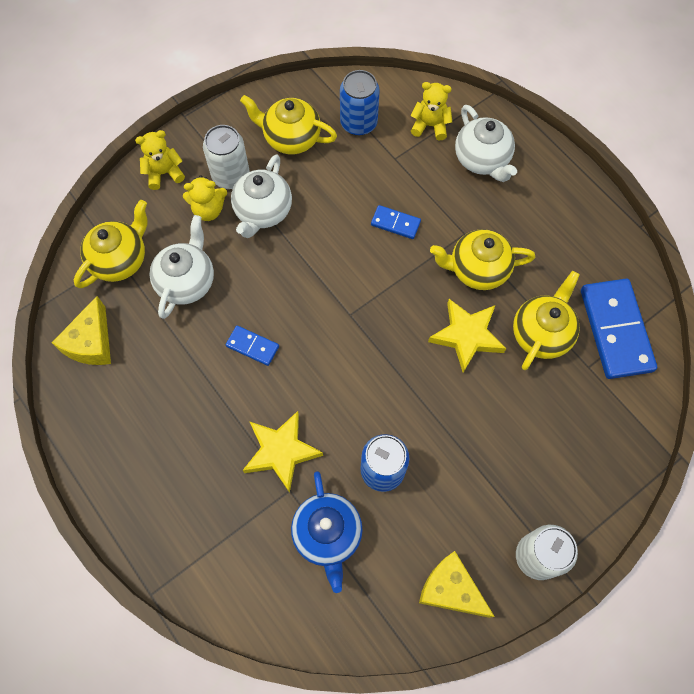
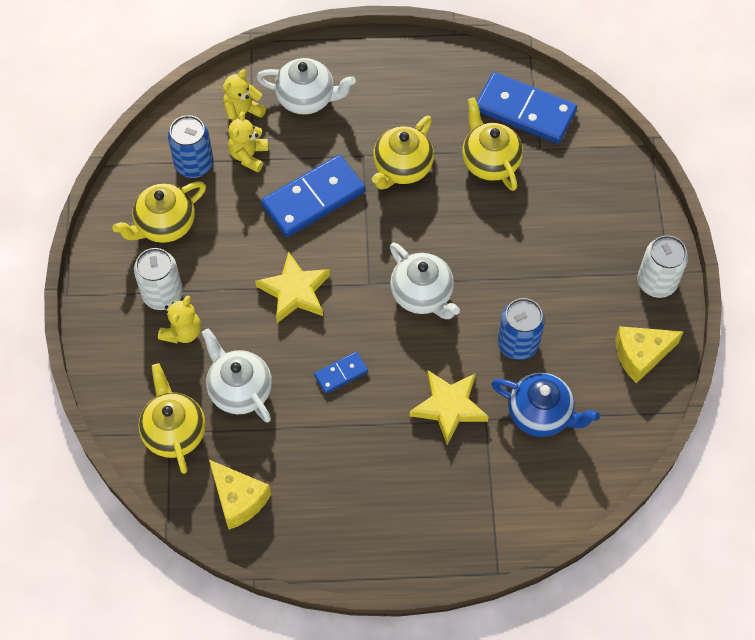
camera: 55 degrees left, 5 degrees down
(164, 173) = (114, 346): yellow teddy bear -> yellow teddy bear (248, 155)
(263, 211) = (219, 290): white teapot -> white teapot (422, 294)
(395, 223) = (313, 198): blue domino -> blue domino, size x2.06
(467, 336) = (452, 213): yellow star -> yellow star (295, 291)

